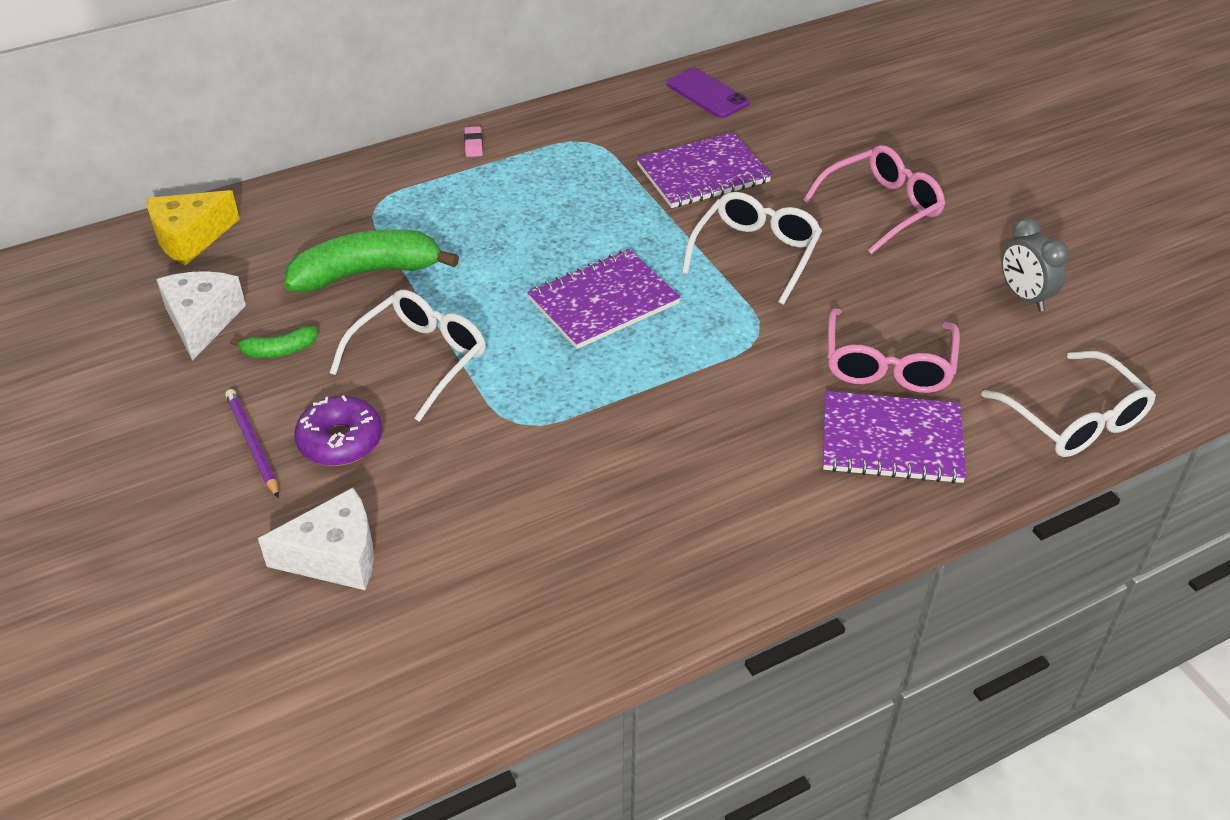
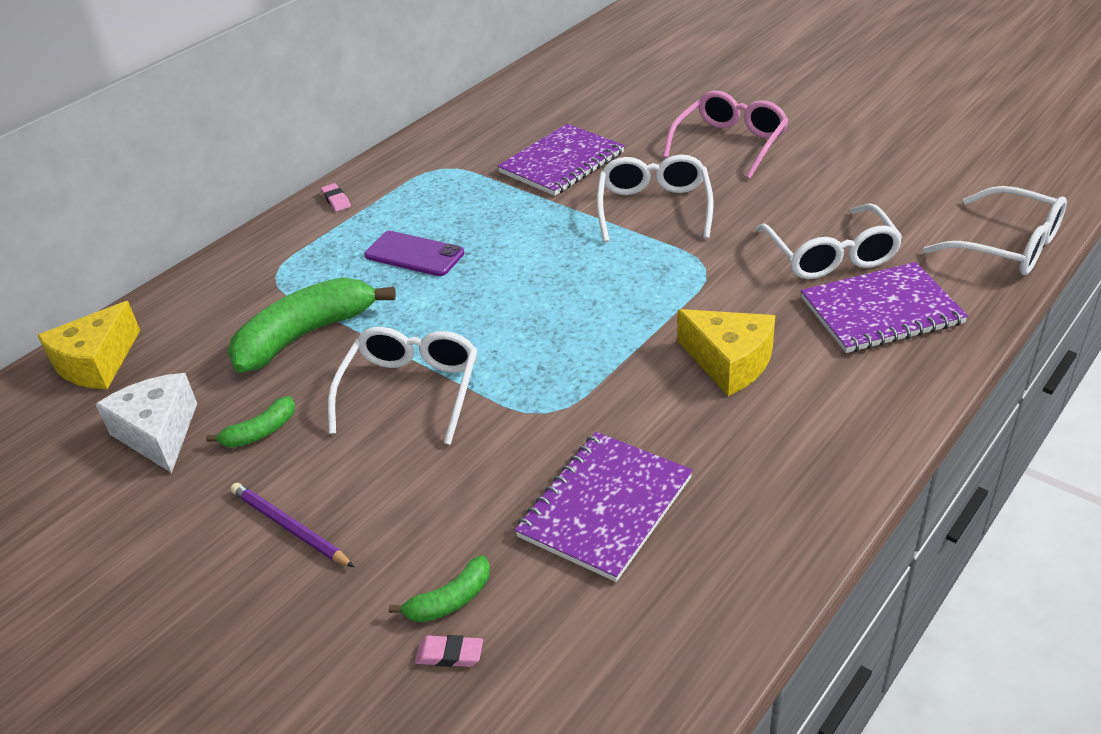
camera: 20 degrees left, 5 degrees down
(306, 600) = (449, 654): none -> pink eraser
(335, 556) = (450, 600): white cheese -> green banana
(340, 441) = (381, 491): purple donut -> none
(603, 301) = (550, 286): purple notebook -> purple notebook (605, 507)
(707, 94) = (519, 104): purple phone -> purple phone (414, 254)
(710, 437) = (729, 362): none -> yellow cheese
(888, 364) = (830, 254): pink glasses -> white glasses
(1024, 297) = (893, 172): grey clock -> none

